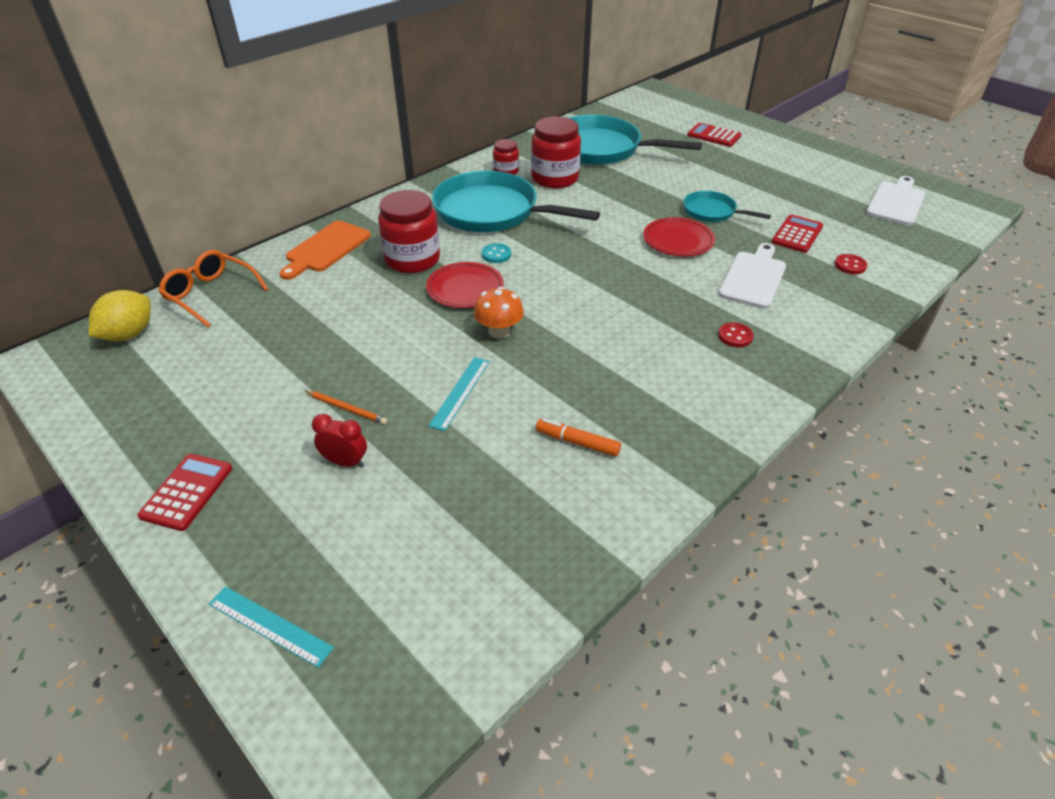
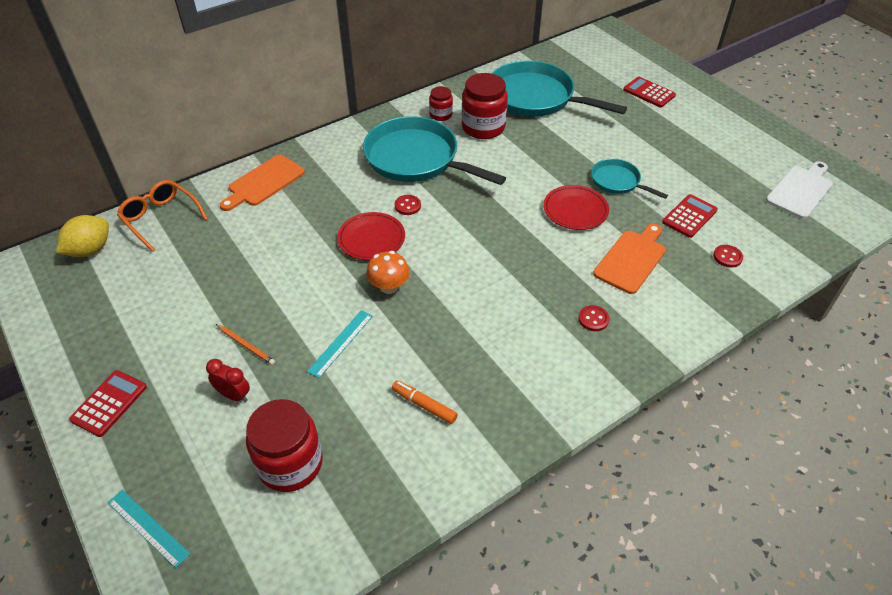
camera: 10 degrees right, 5 degrees up
(412, 259) = (334, 202): red jar -> red jar (290, 464)
(496, 254) = (407, 206): turquoise button -> red button
(754, 278) = (632, 259): white cutting board -> orange cutting board

